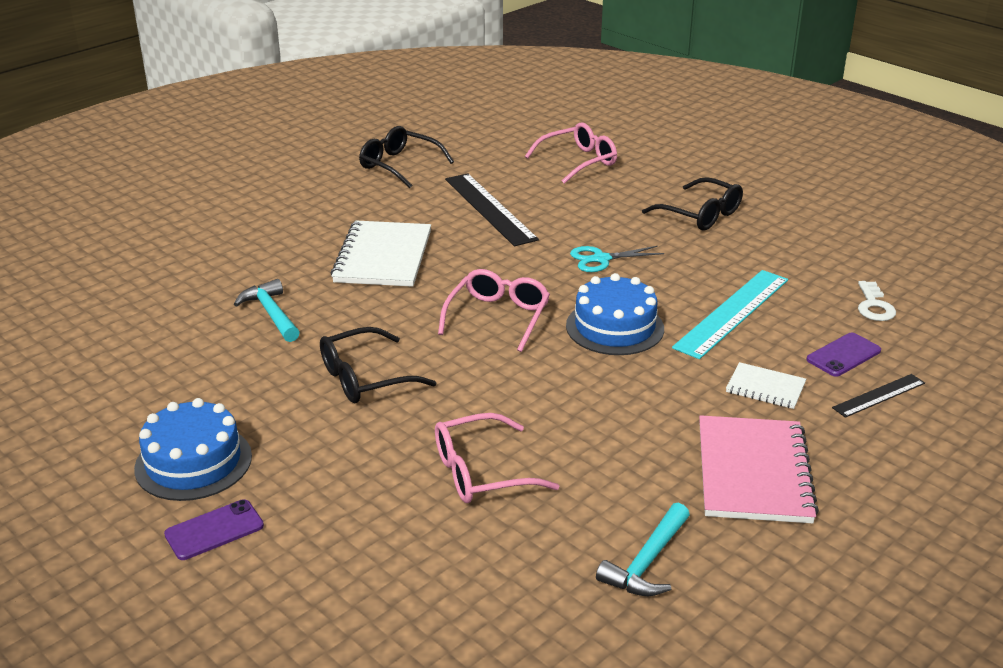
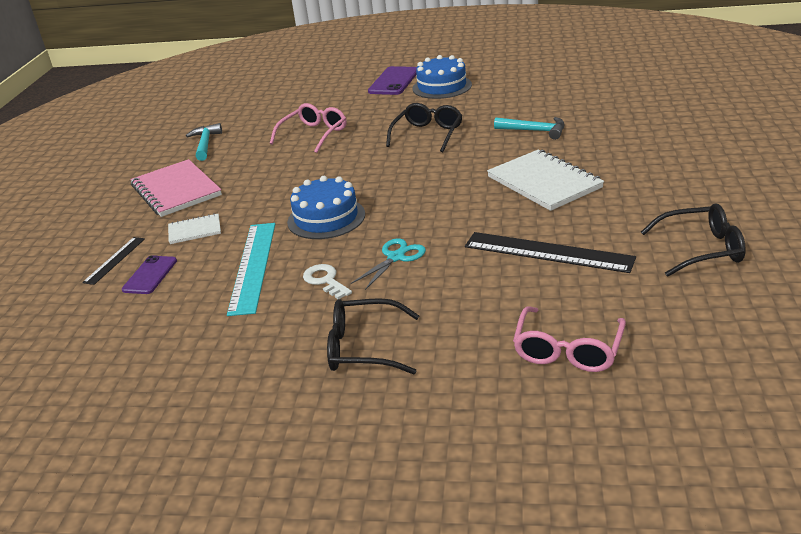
camera: 145 degrees right, 0 degrees up
(214, 530) = (394, 81): purple phone -> purple phone, size x1.53
(498, 317) = (407, 188): pink glasses -> none
(874, 306) = (139, 328): white key -> white key (325, 280)

